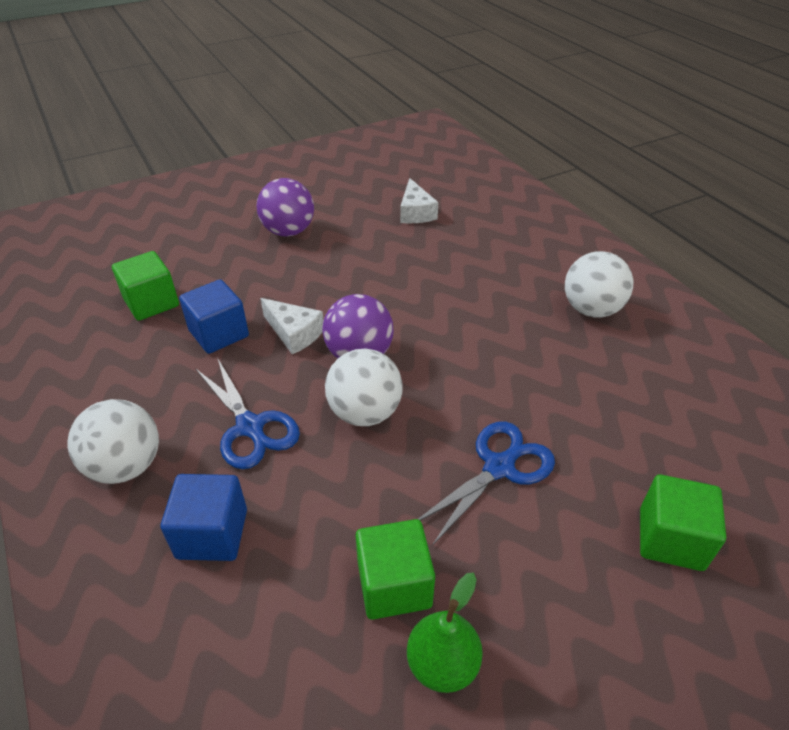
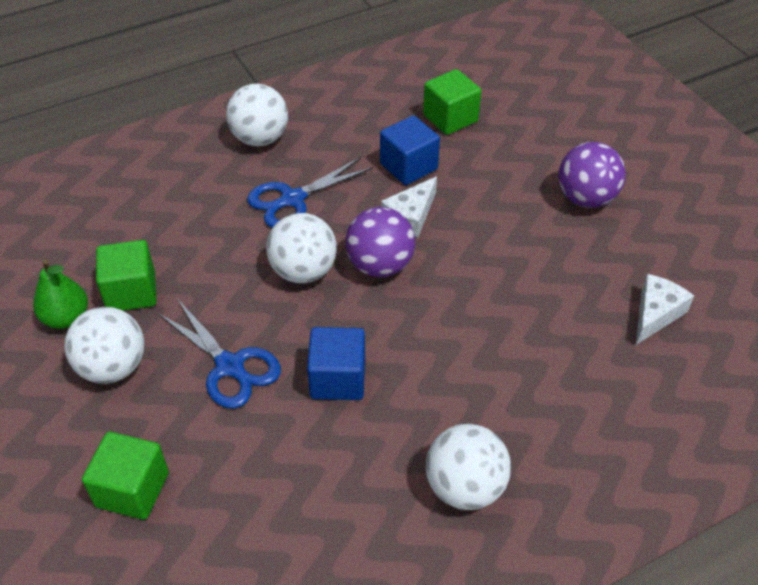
camera: 90 degrees right, 5 degrees up
(212, 534) = (193, 191): blue cube -> blue cube (338, 379)
(415, 212) = (655, 314): white cheese -> white cheese turned 135 degrees clockwise
(517, 586) = (113, 367): none -> white ball

